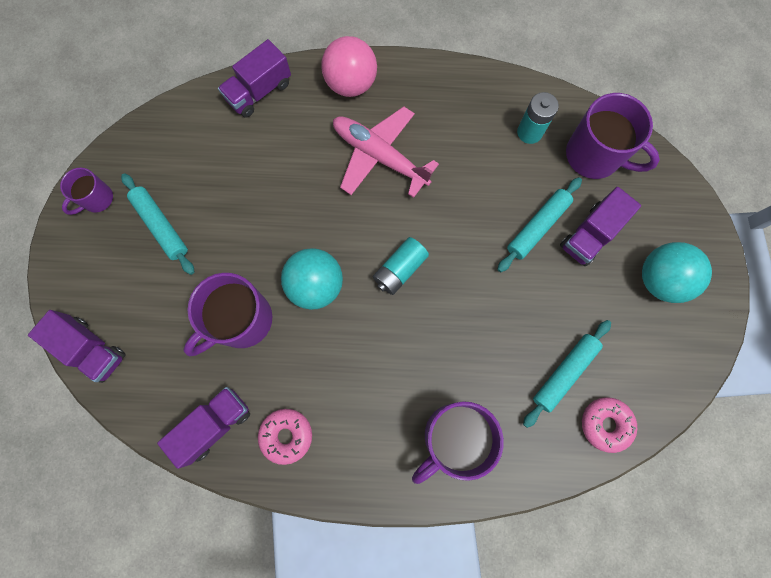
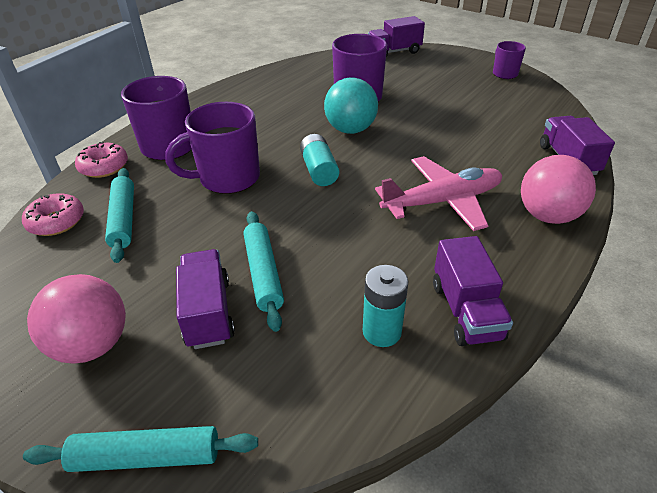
camera: 125 degrees right, 35 degrees down
(161, 226) = (462, 88): turquoise rolling pin -> turquoise rolling pin (146, 457)
(214, 425) = (302, 72): purple truck -> purple truck (466, 311)
(286, 435) = (263, 90): pink donut -> pink donut (104, 167)
(594, 156) = (294, 381): purple mug -> purple mug (228, 178)
(660, 279) = (92, 345): turquoise ball -> pink ball

